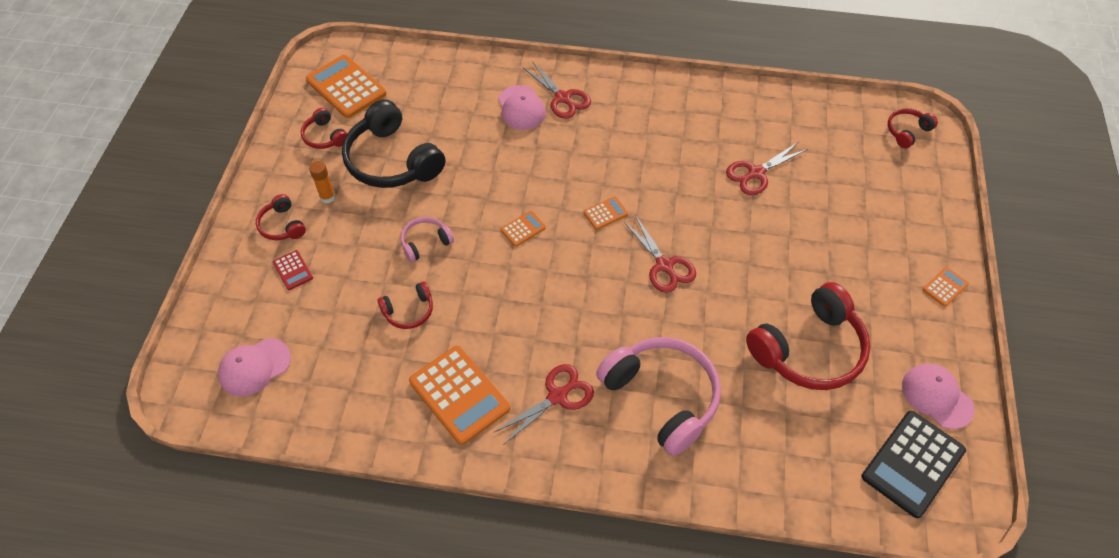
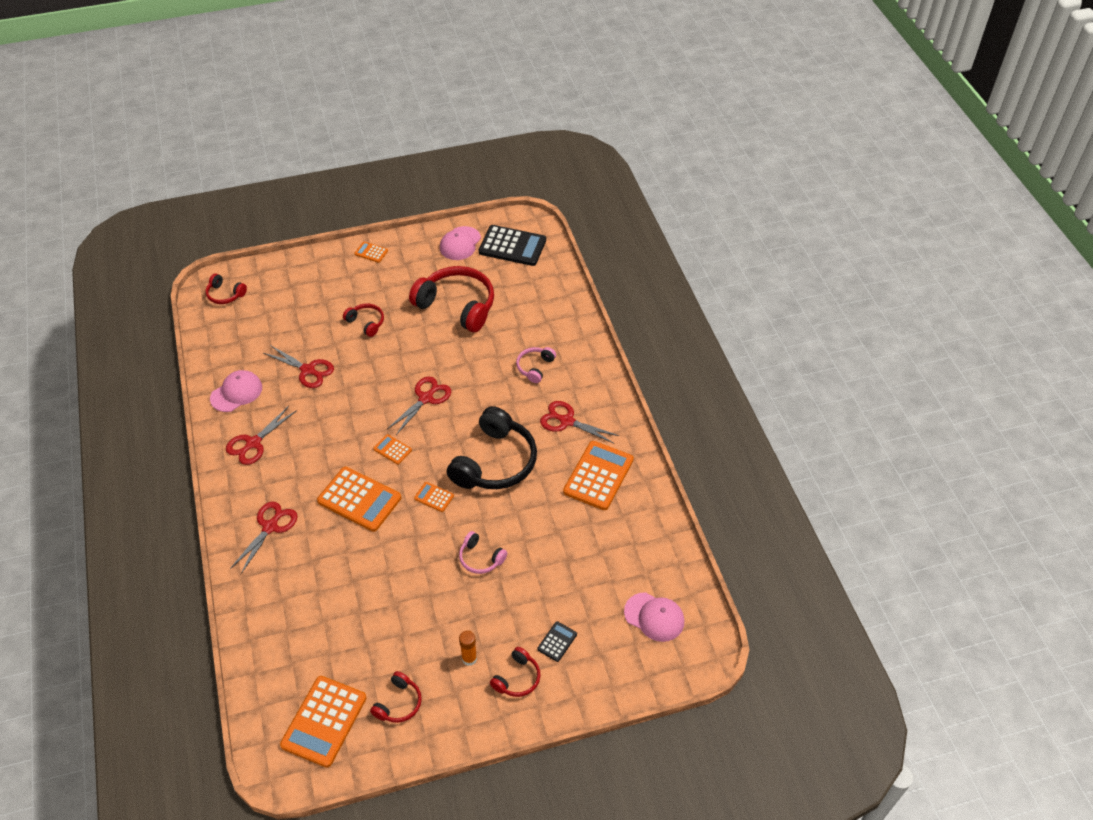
camera: 115 degrees left, 5 degrees down
(293, 270) = (557, 642): red calculator -> black calculator
(392, 160) = (403, 628): black headphones -> black headphones (495, 462)
(409, 311) = (549, 538): red headphones -> red headphones (366, 323)
(521, 108) = (295, 554): pink cap -> pink cap (236, 393)
(556, 169) = (359, 499): none -> orange calculator
(662, 397) = (535, 367): pink headphones -> pink headphones, size x0.48
(672, 108) = (253, 443): none -> red scissors

